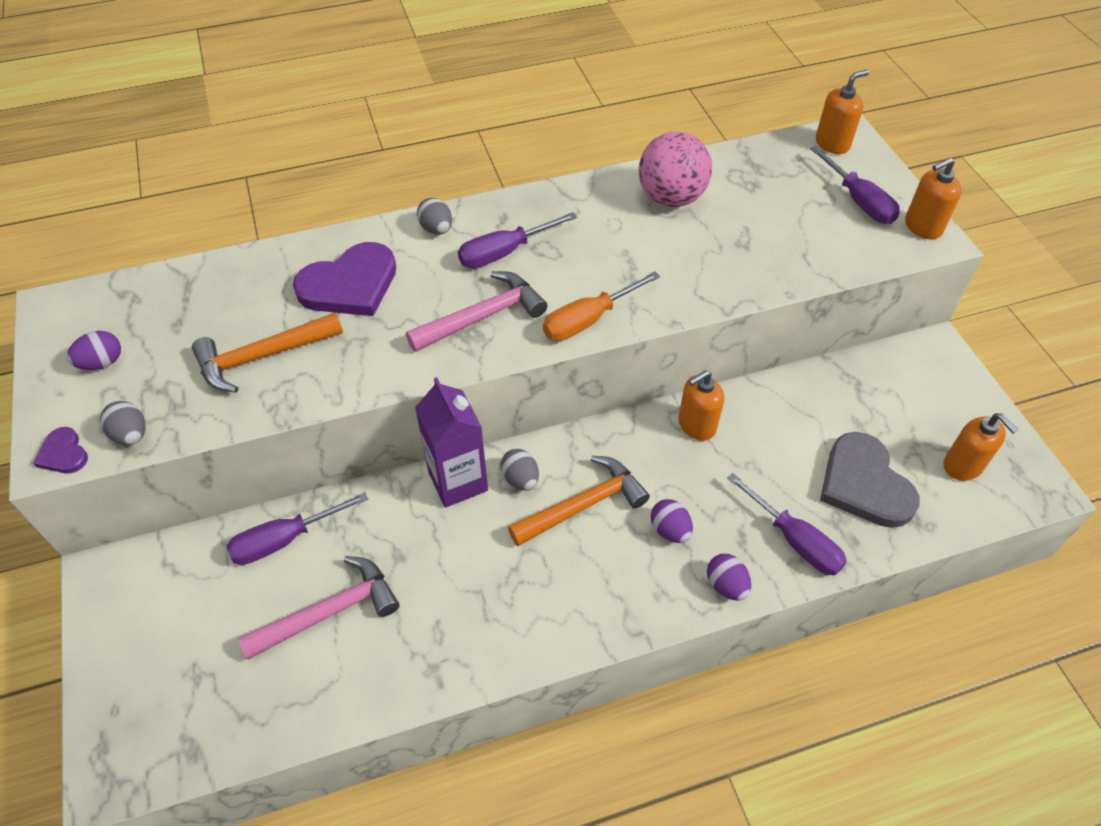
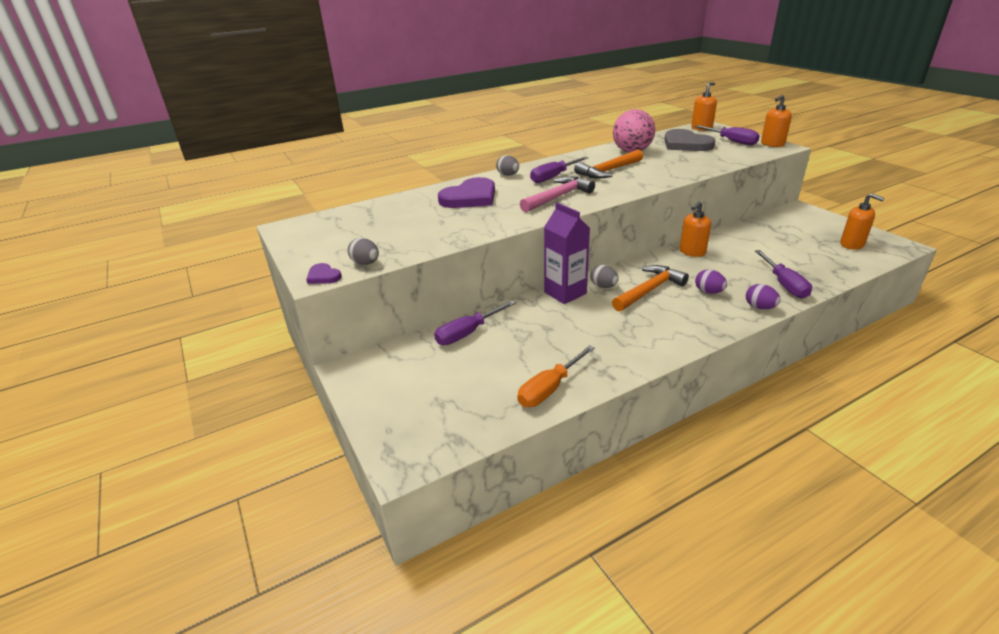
camera: 10 degrees left, 20 degrees down
(102, 363) = (330, 241): purple egg -> none
(262, 357) = (433, 226): orange hammer -> orange hammer (608, 171)
(330, 612) = (517, 358): pink hammer -> none
(588, 320) = (620, 190): orange screwdriver -> orange screwdriver (550, 388)
(794, 540) = (784, 284): purple screwdriver -> purple screwdriver turned 45 degrees clockwise
(864, 484) = (805, 258): grey heart -> grey heart (685, 144)

